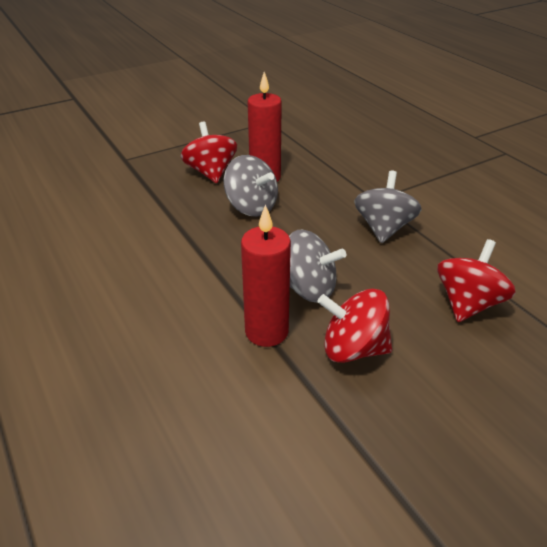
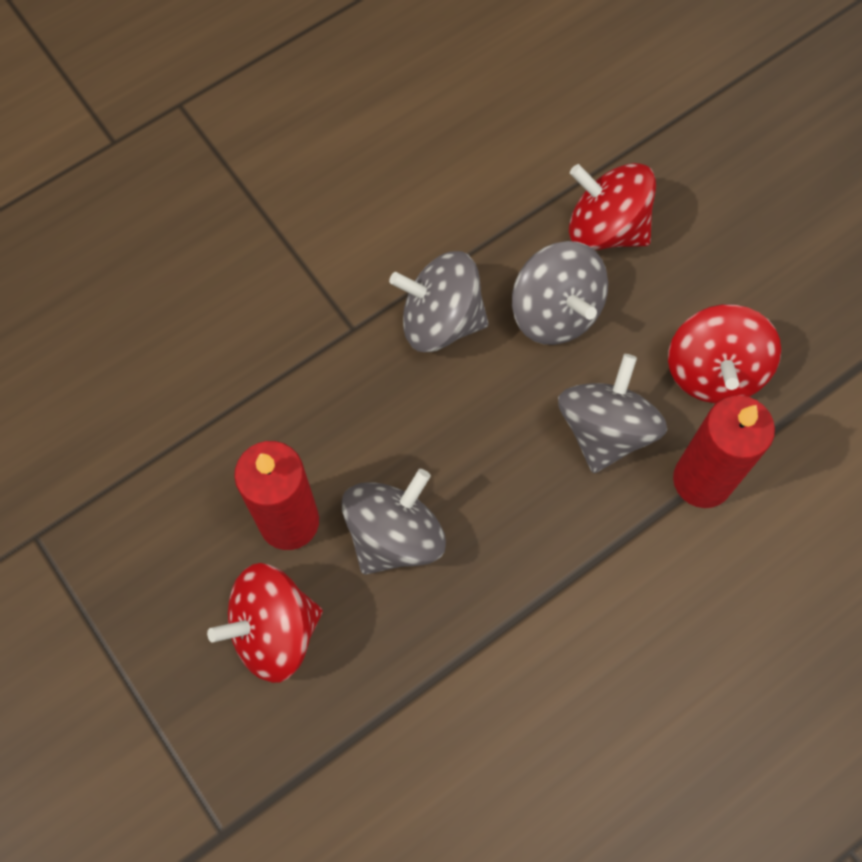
camera: 95 degrees left, 30 degrees up
(395, 274) = (555, 312): none -> grey spinning top

